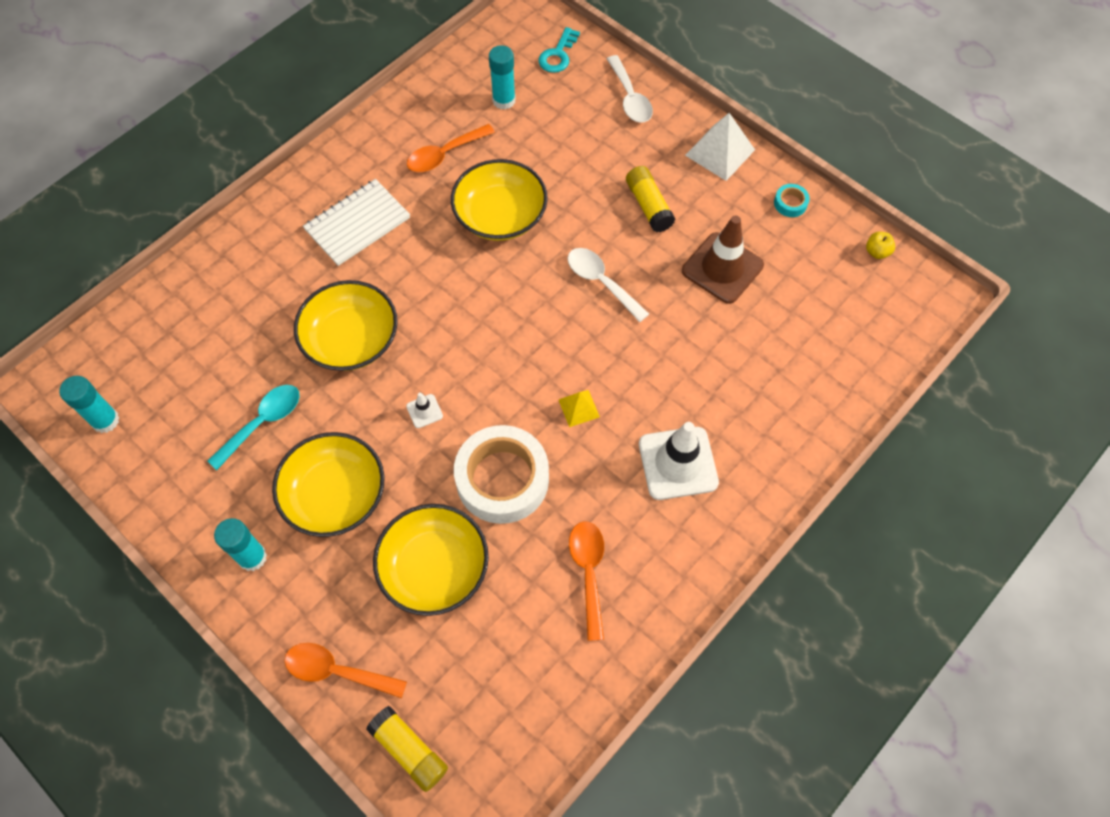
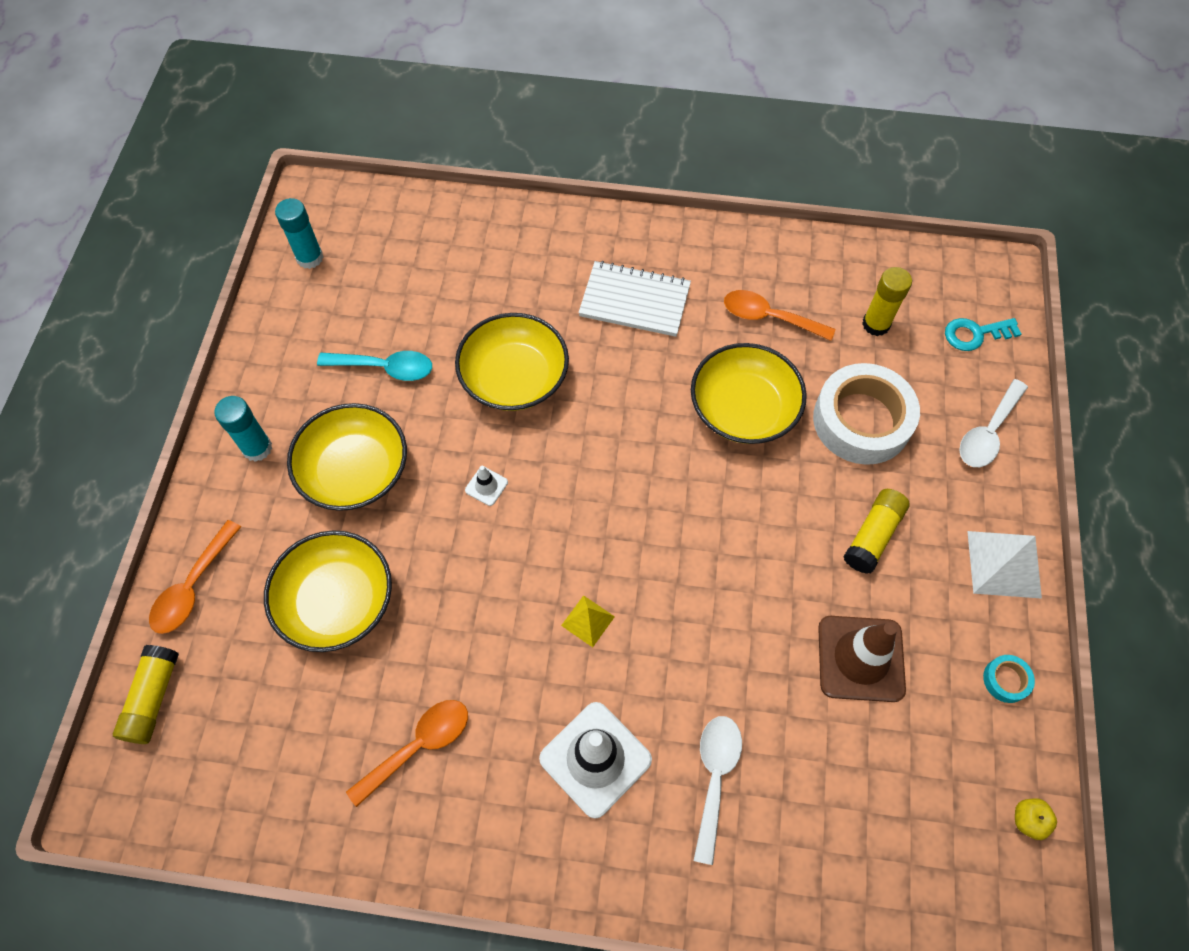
camera: 55 degrees right, 0 degrees up
(337, 671) = (193, 587): orange spoon -> orange spoon turned 135 degrees counterclockwise
(502, 479) = (463, 601): white tape -> white tape (861, 420)
(504, 100) = (876, 324): turquoise glue stick -> yellow glue stick
(601, 282) = (745, 549): white spoon -> white spoon (715, 777)

